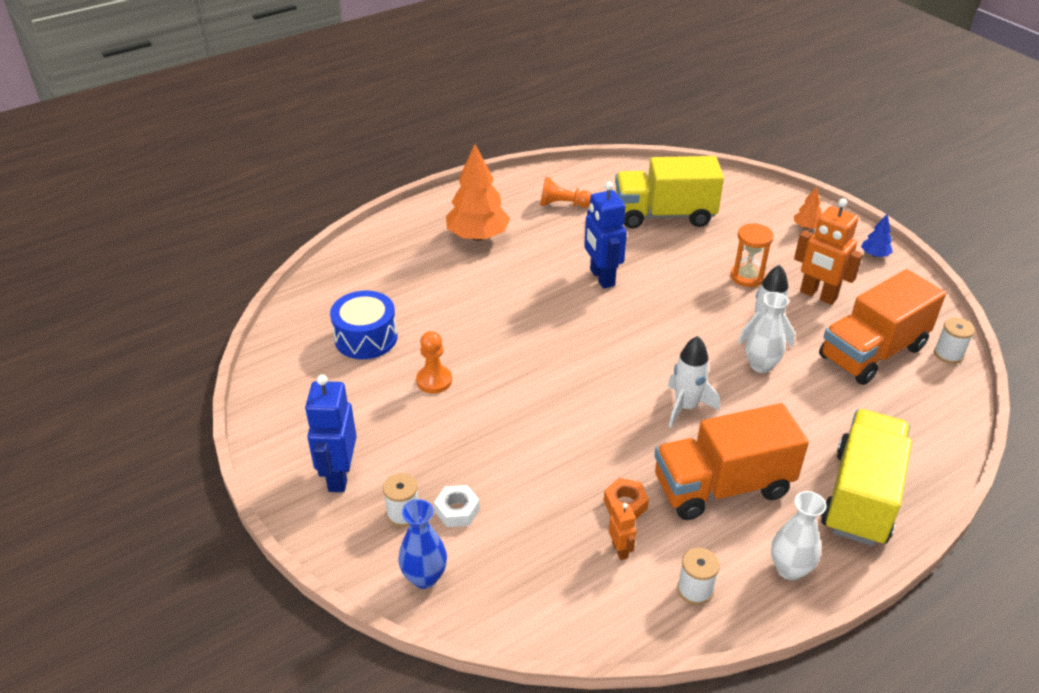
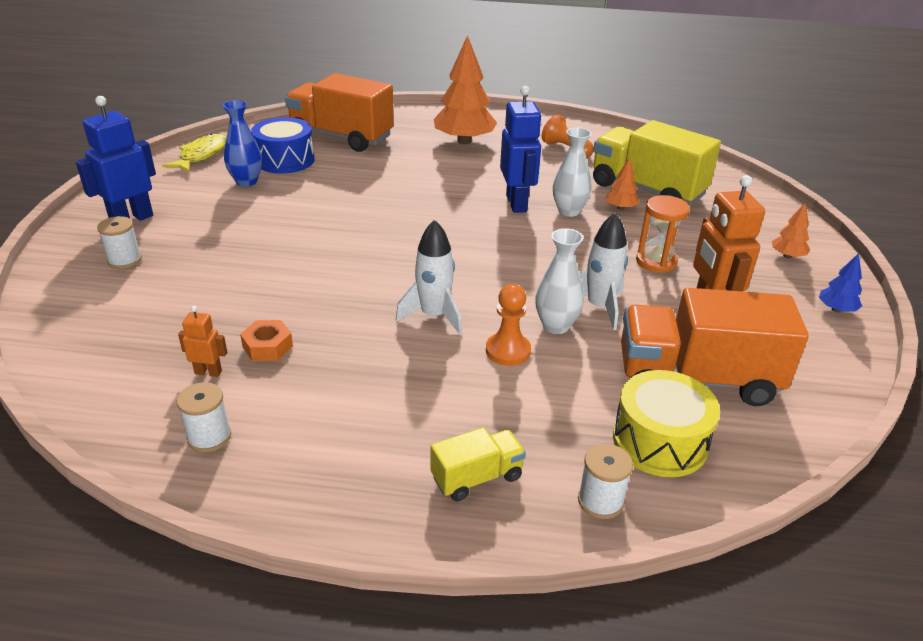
camera: 40 degrees right, 5 degrees down
(282, 376) = (202, 155): none -> yellow fish
(424, 577) = (67, 301): blue vase -> blue vase (246, 182)
(434, 380) = (282, 202): orange pawn -> orange pawn (508, 351)
(457, 510) = (156, 278): white nut -> none
(601, 277) = (517, 203): blue robot -> blue robot turned 150 degrees clockwise
(620, 550) = (208, 372): orange robot -> orange robot turned 105 degrees counterclockwise
(669, 242) = (620, 208): none -> orange tree
(722, 487) = (363, 385): orange truck -> orange truck (341, 137)
(789, 569) = (309, 481): white vase -> white vase (569, 211)
(860, 496) = (477, 477): yellow truck -> yellow truck, size x0.48
(906, 407) = (659, 441): none -> yellow drum
(948, 354) = (793, 429): white spool -> white spool (600, 501)

